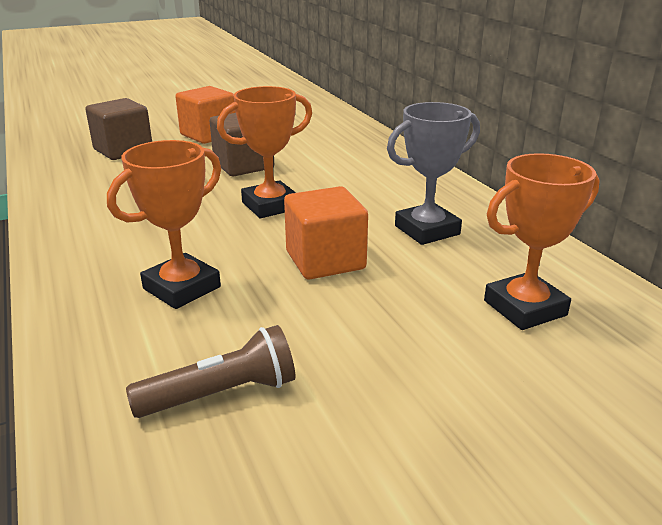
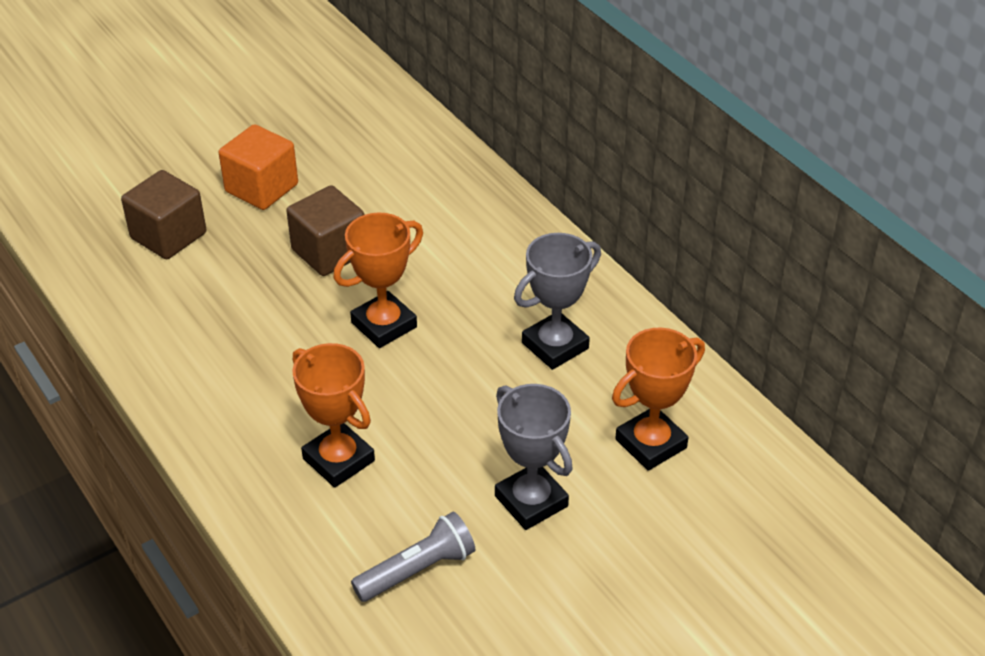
camera: 10 degrees left, 15 degrees up
(182, 288) = (338, 460): orange trophy -> orange trophy turned 75 degrees counterclockwise
(221, 394) = (417, 570): brown flashlight -> grey flashlight
(325, 260) = (463, 404): orange cube -> none
(379, 343) = (531, 501): none -> grey trophy

